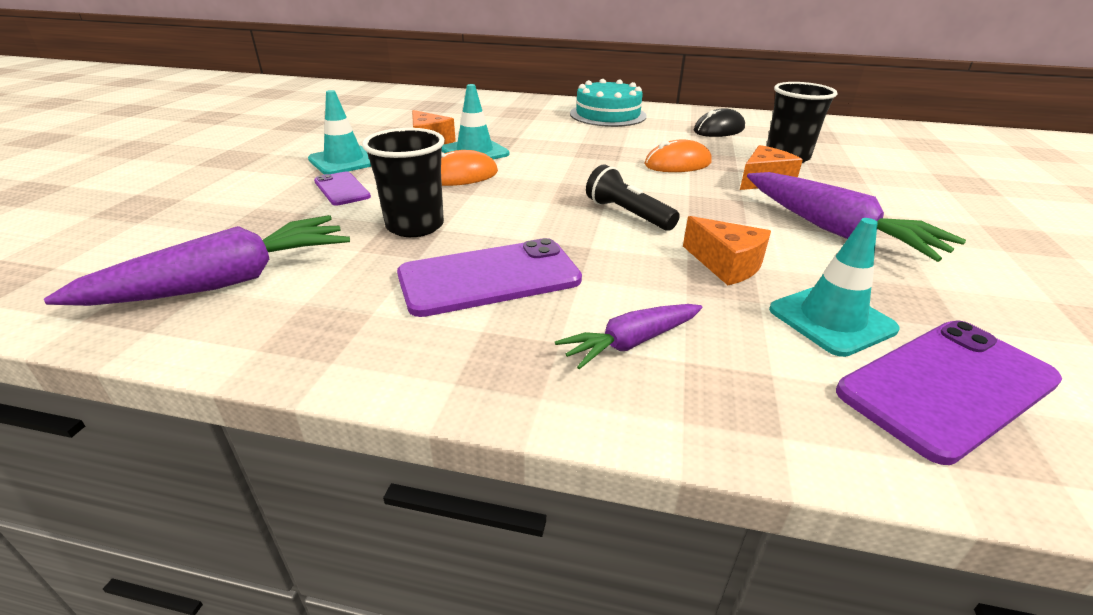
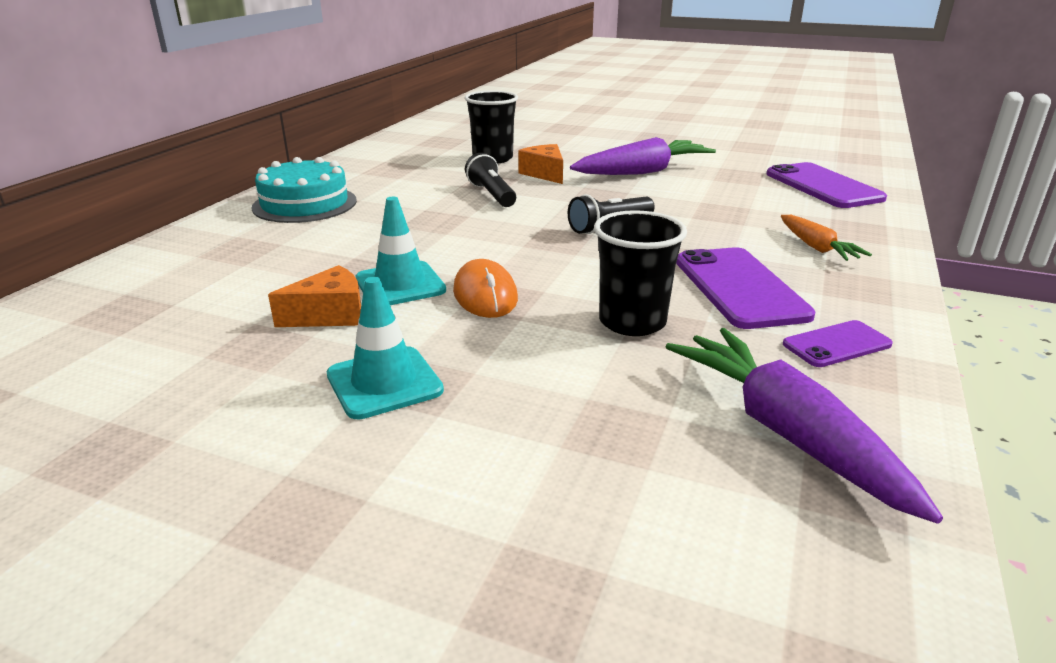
camera: 80 degrees left, 5 degrees down
(342, 189) = (507, 376): purple phone -> purple phone (836, 344)
(630, 343) = (817, 247): purple carrot -> orange carrot
(677, 164) = (492, 194): orange mouse -> black flashlight
(719, 130) = (402, 167): black mouse -> none
(726, 264) = (700, 208): orange cheese -> none
(831, 319) = (766, 195): turquoise traffic cone -> none

